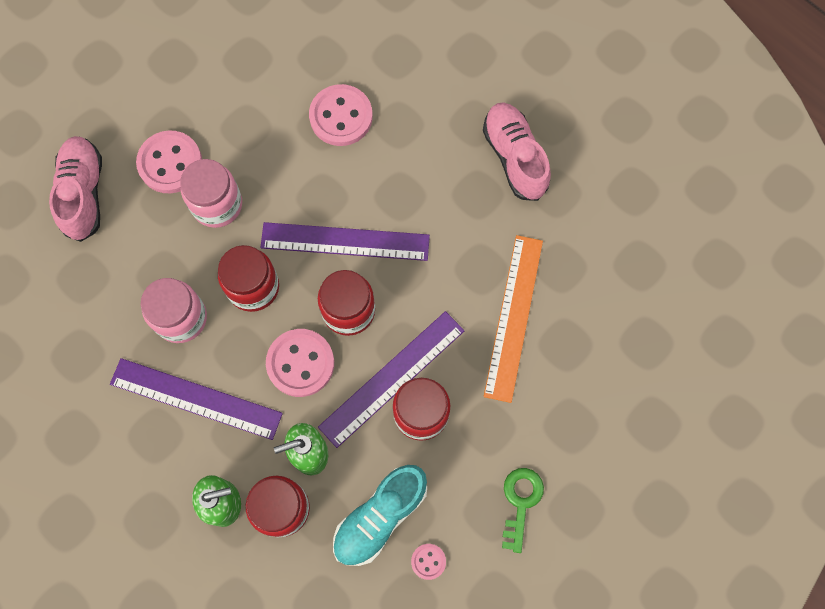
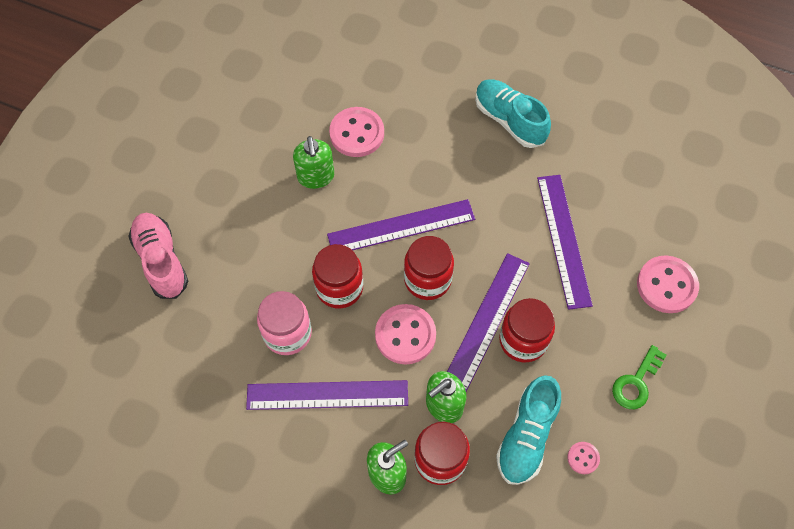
camera: 20 degrees left, 10 degrees down
(170, 163) = (228, 213): pink button -> pink button (666, 285)
(217, 204) = (281, 233): pink jar -> none
(277, 153) = (316, 177): none -> green soap dispenser
(513, 317) = (563, 240): orange ruler -> purple ruler
(514, 157) = (509, 120): pink shoe -> turquoise shoe
(520, 502) = (636, 382): green key -> green key turned 135 degrees counterclockwise

